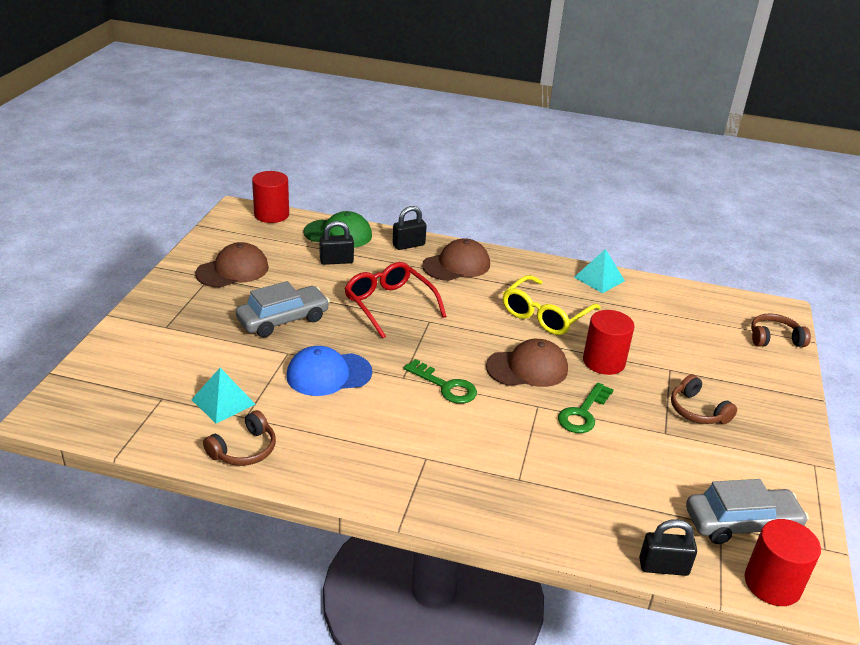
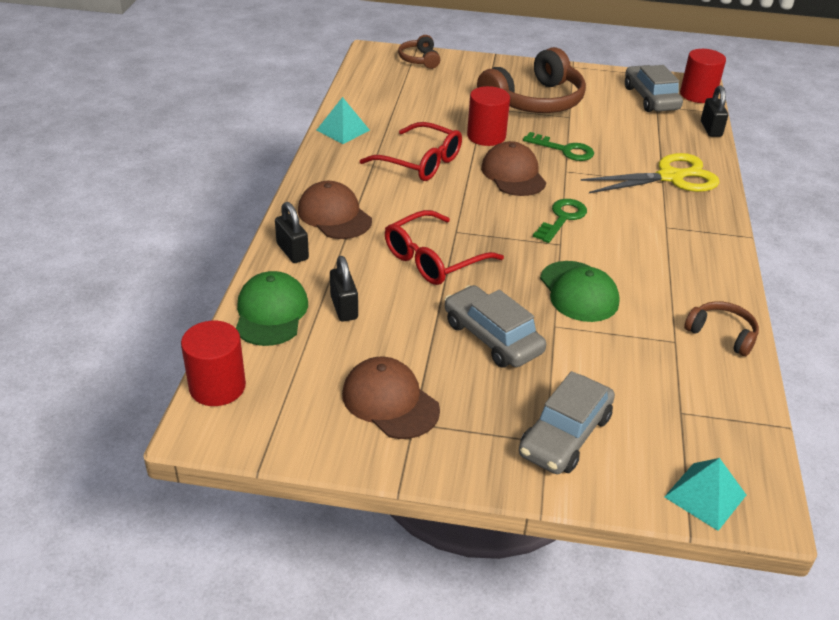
camera: 95 degrees left, 5 degrees up
(167, 336) = (565, 435): none -> grey car
(223, 402) = (661, 361): turquoise pyramid -> turquoise pyramid (705, 495)
(328, 374) = (578, 292): blue cap -> green cap
(529, 488) = (670, 177): none -> yellow scissors
(545, 315) = (420, 162): yellow glasses -> red glasses
(697, 411) = (534, 101): brown headphones -> brown headphones, size x2.06

